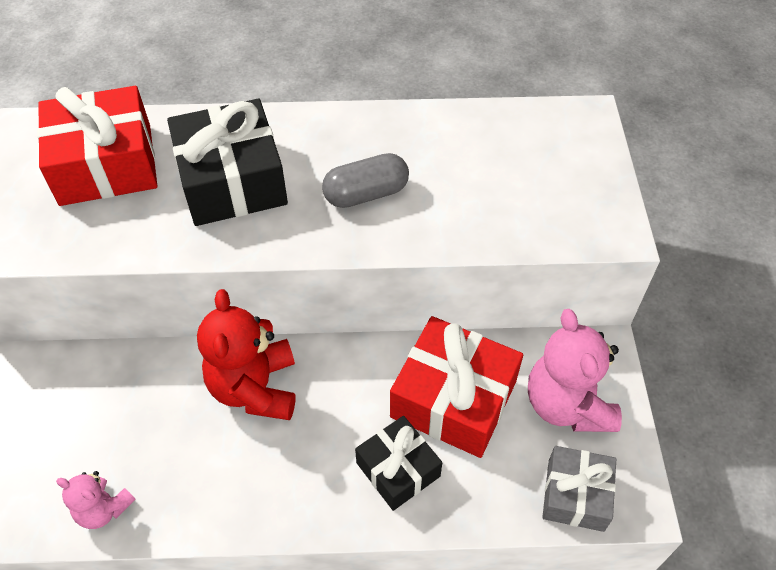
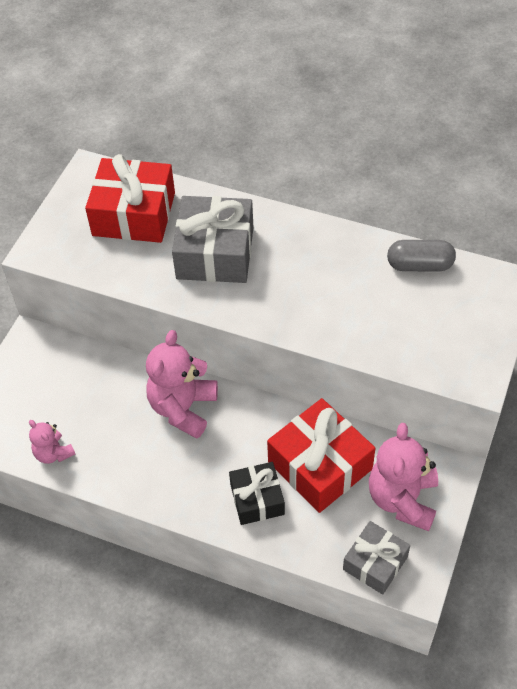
camera: 25 degrees right, 0 degrees up
(232, 181) = (215, 253): black gift -> grey gift
(255, 388) = (183, 408): red teddy bear -> pink teddy bear
(366, 194) = (305, 292): grey capsule -> grey capsule (419, 265)

